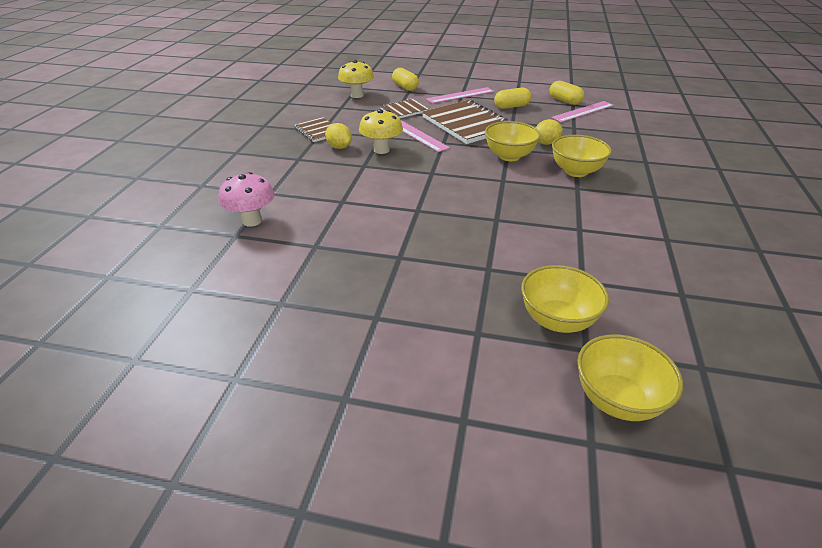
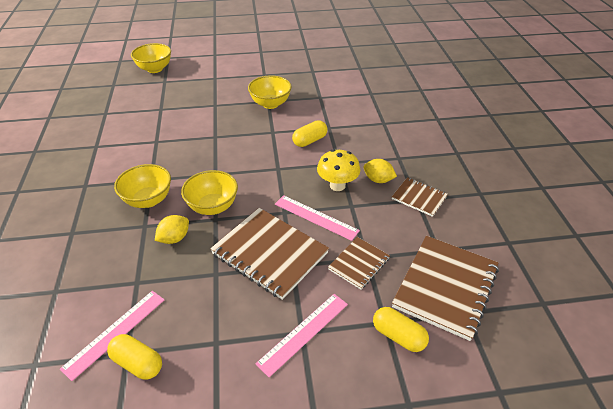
camera: 160 degrees right, 5 degrees up
(252, 221) = (372, 103): pink mushroom -> none
(357, 95) = (445, 287): yellow mushroom -> brown notebook
(511, 106) = (221, 317): yellow capsule -> yellow capsule (310, 141)
(557, 320) = (176, 89): yellow bowl -> yellow bowl (270, 104)

